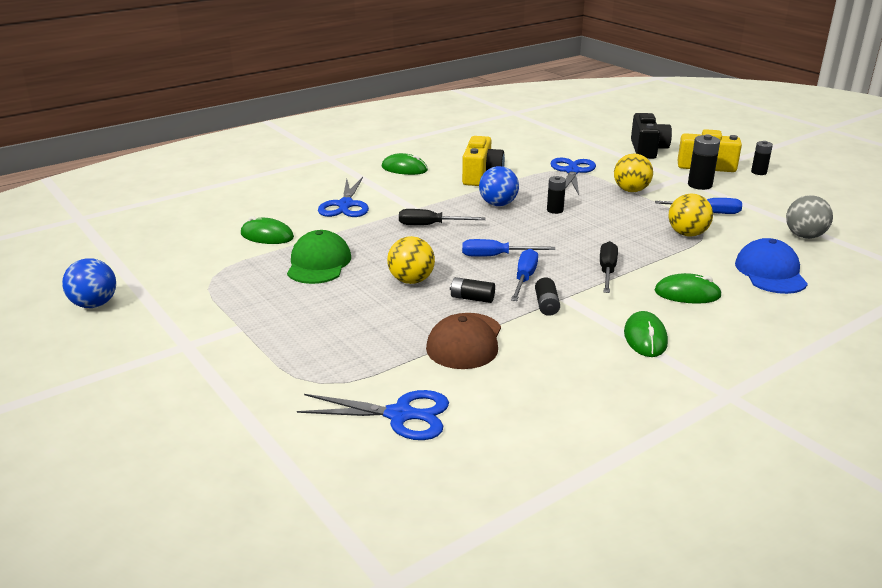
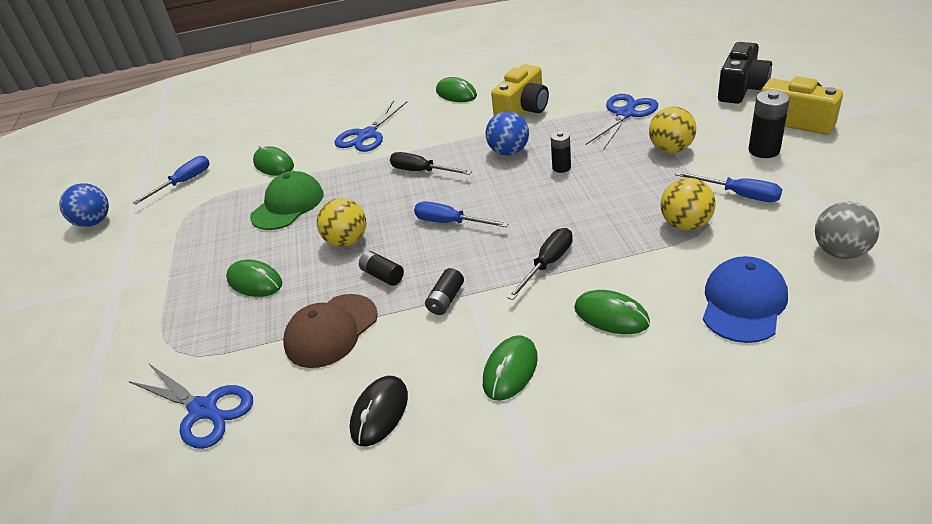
camera: 30 degrees right, 10 degrees up
(348, 321) = (255, 281): none -> green mouse
(524, 278) = (453, 258): blue screwdriver -> blue screwdriver (184, 182)
(567, 383) = (380, 413): none -> black mouse
(758, 172) = (861, 138): black battery -> none

